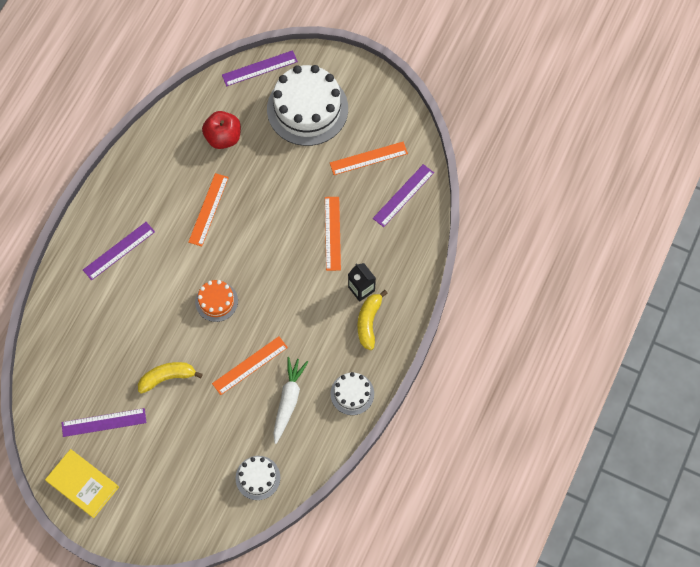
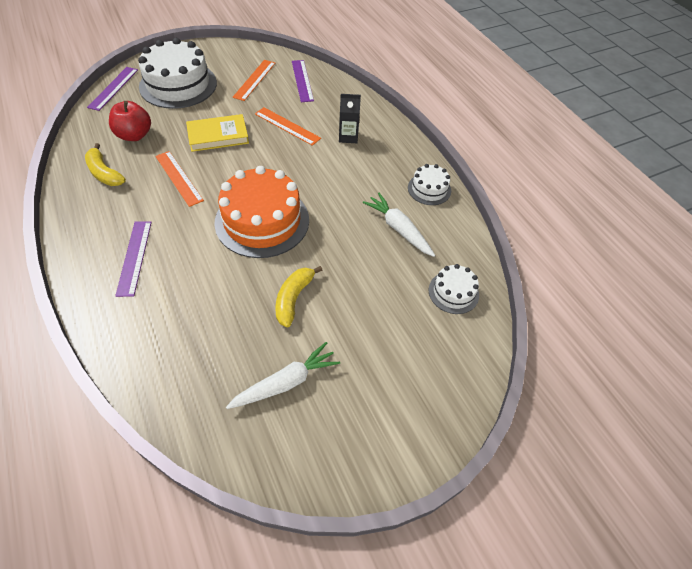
camera: 55 degrees left, 15 degrees down
(83, 484) = (335, 451): yellow book -> yellow book (218, 136)
(104, 422) = (286, 382): purple ruler -> white carrot
(216, 301) = (262, 221): orange cake -> orange cake, size x2.01
(250, 365) = (343, 234): orange ruler -> none
(369, 322) = (378, 148): yellow banana -> yellow banana (104, 173)

